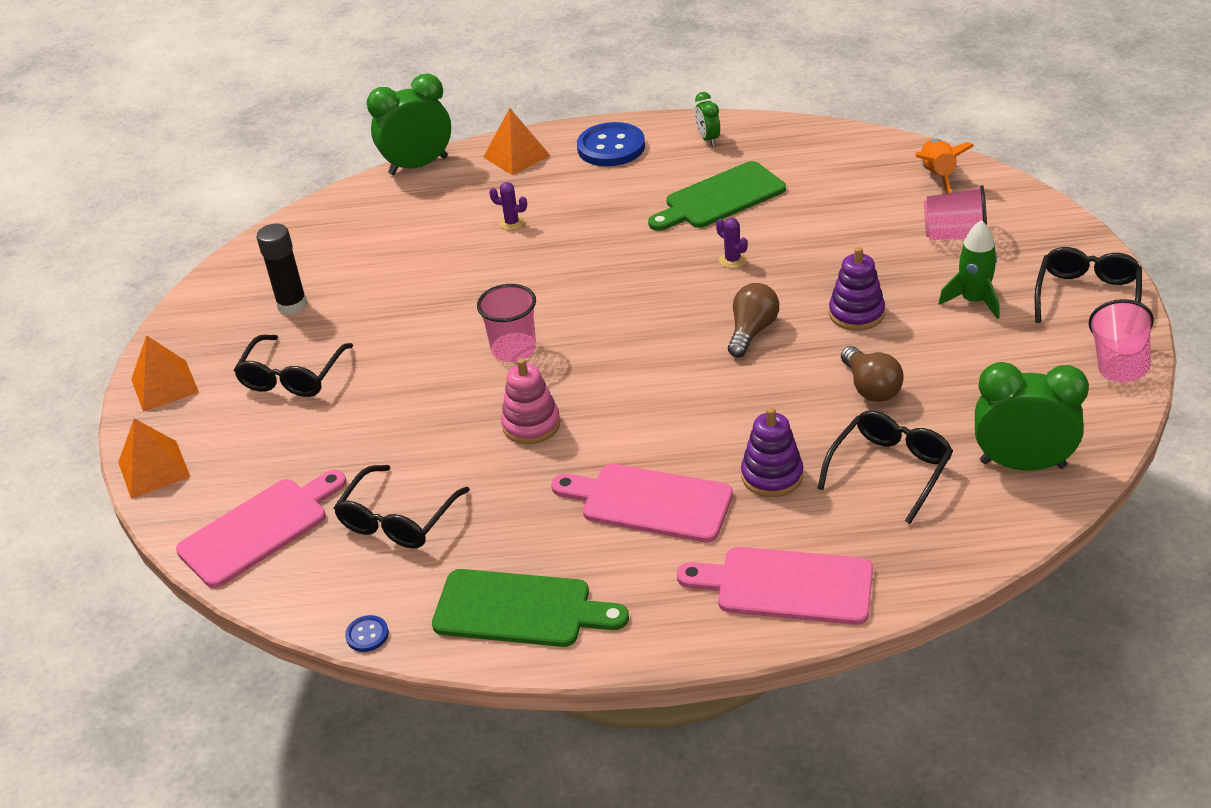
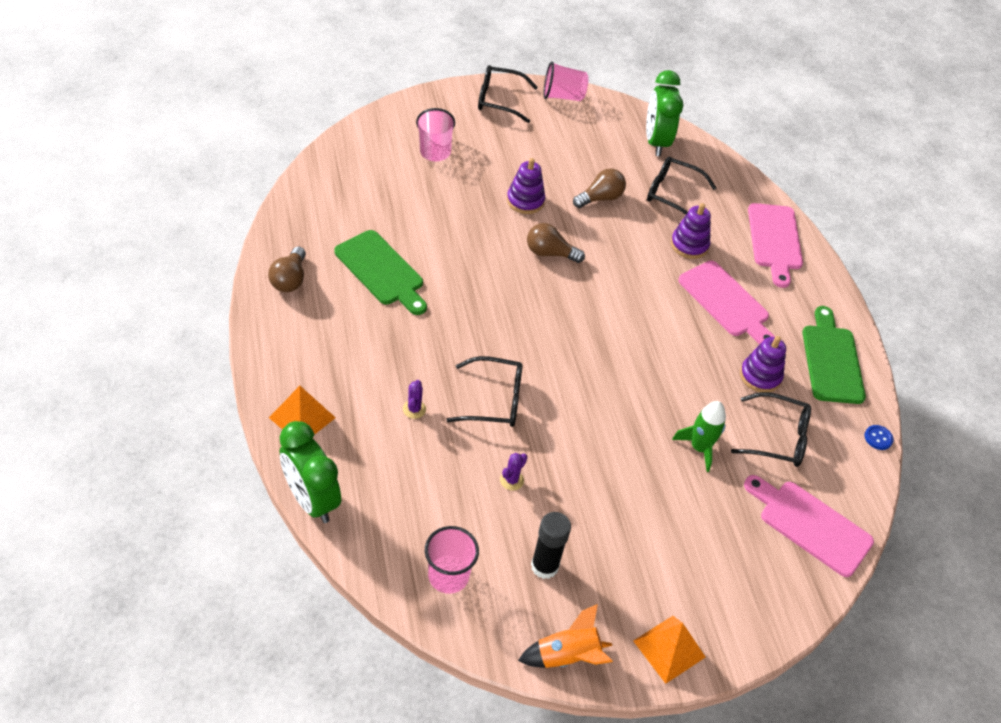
camera: 110 degrees left, 10 degrees up
(154, 469) = (770, 623): orange pyramid -> none
(292, 376) = (641, 542): black glasses -> black glasses (494, 400)
(505, 519) = (760, 376): none -> purple stacking toy
(514, 349) = (586, 389): pink cup -> pink cup (448, 576)
(531, 425) = (667, 370): pink stacking toy -> none
(611, 147) = (295, 346): blue button -> none
(650, 502) = (726, 302): pink cutting board -> pink cutting board turned 45 degrees counterclockwise
(708, 139) = (290, 279): green clock -> brown light bulb
(732, 260) = (466, 263): purple cactus -> purple cactus (511, 480)
(937, 176) = (359, 151): orange rocket -> orange rocket (567, 656)
(973, 301) = (507, 147): green rocket -> green rocket (699, 448)

